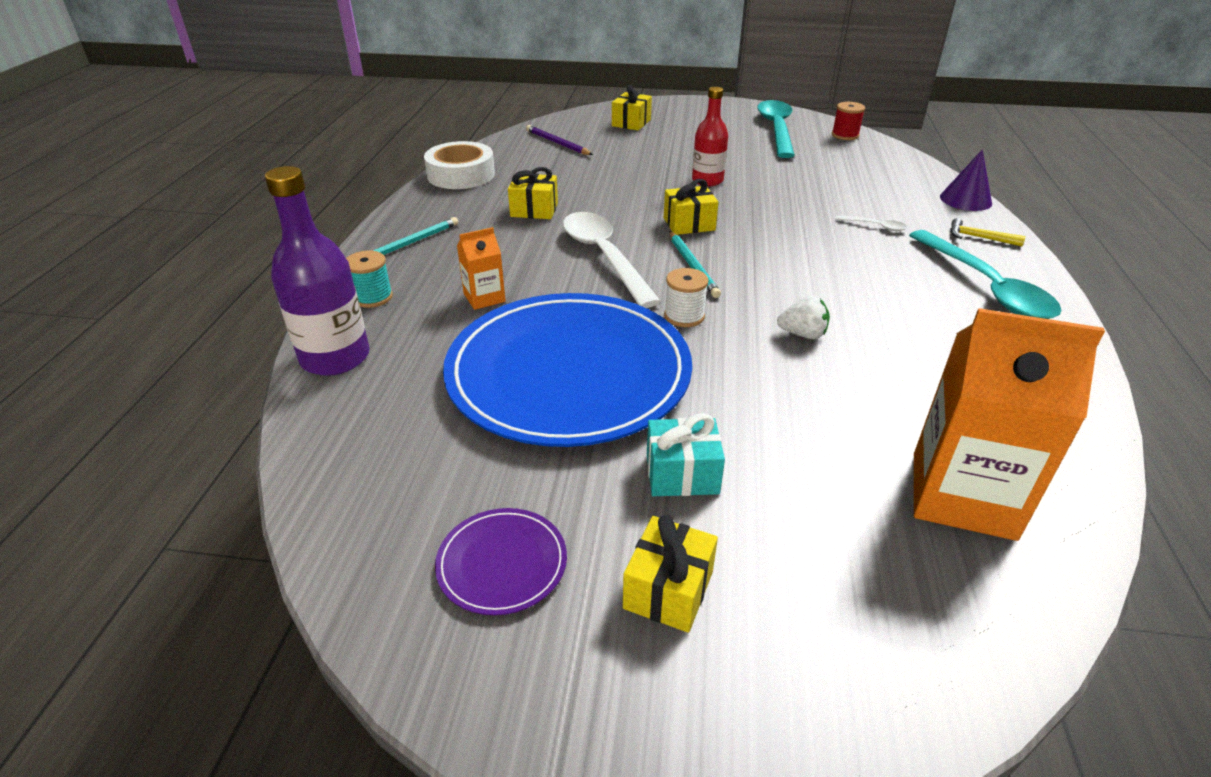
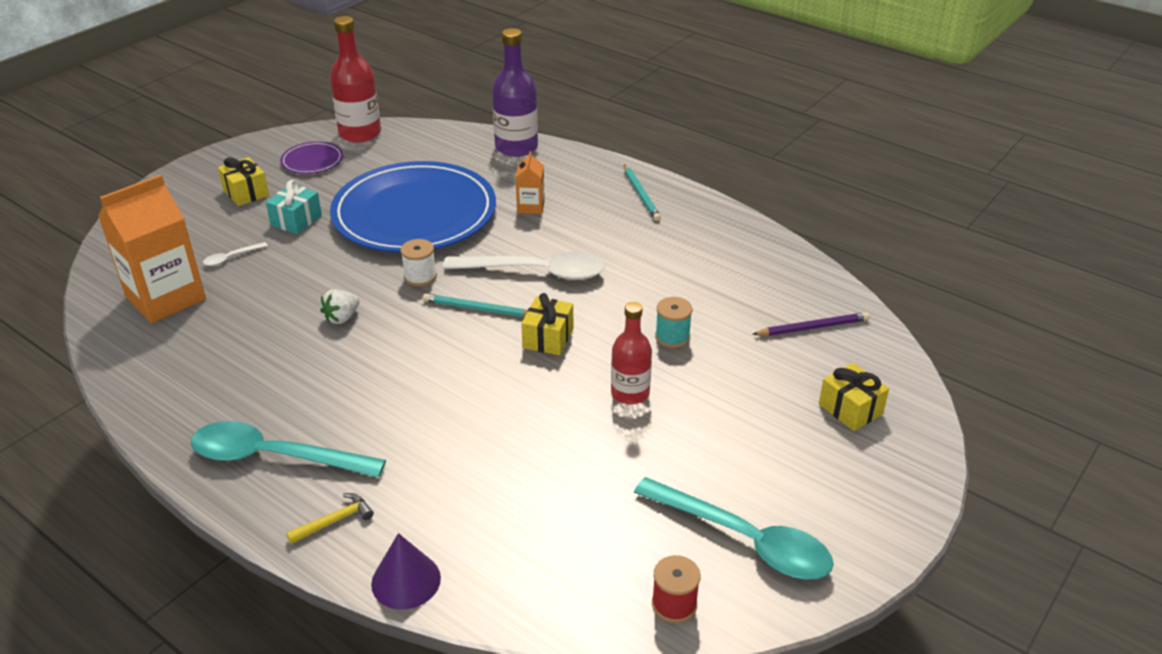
camera: 120 degrees right, 0 degrees up
(363, 553) = (360, 133): none -> red bottle
(373, 297) = (574, 168): turquoise spool -> turquoise spool (672, 337)
(461, 175) = (764, 246): white tape -> none
(534, 210) = (652, 264): yellow gift -> none
(875, 226) = (429, 457): white spoon -> white spoon (231, 258)

